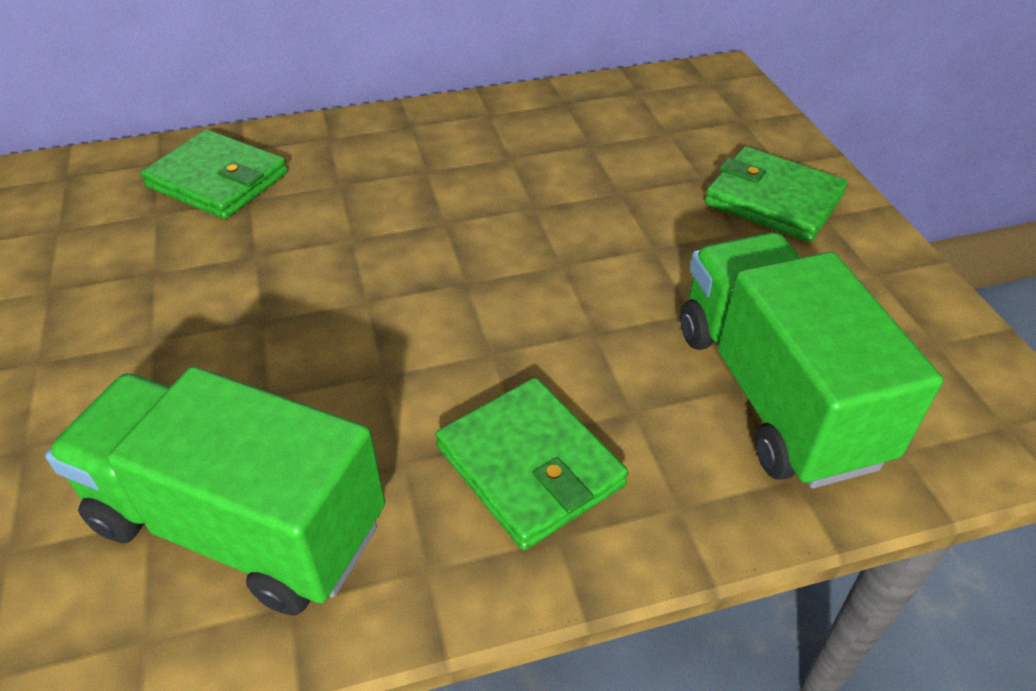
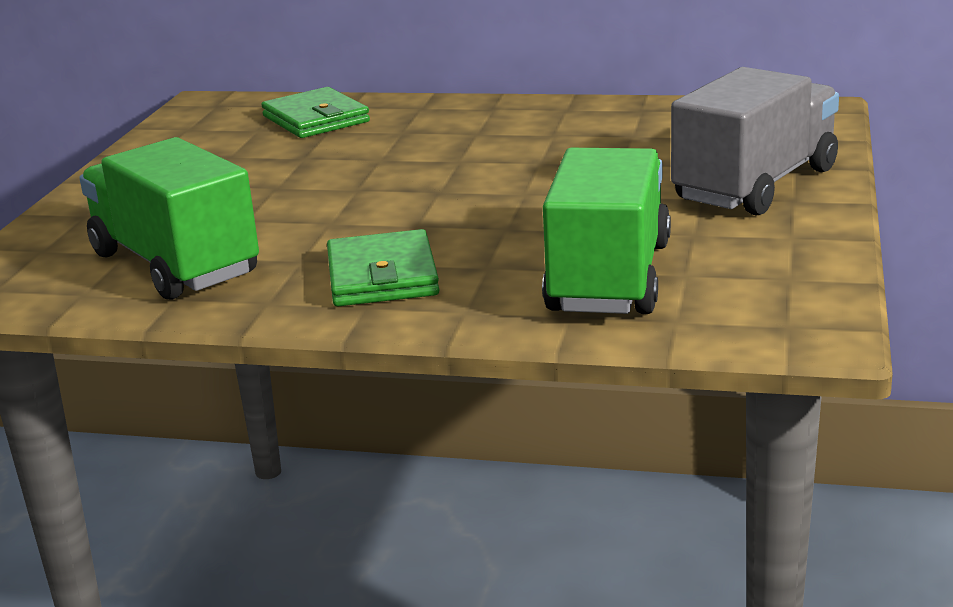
camera: 30 degrees right, 20 degrees down
(773, 200) = (756, 185): green wallet -> grey truck

